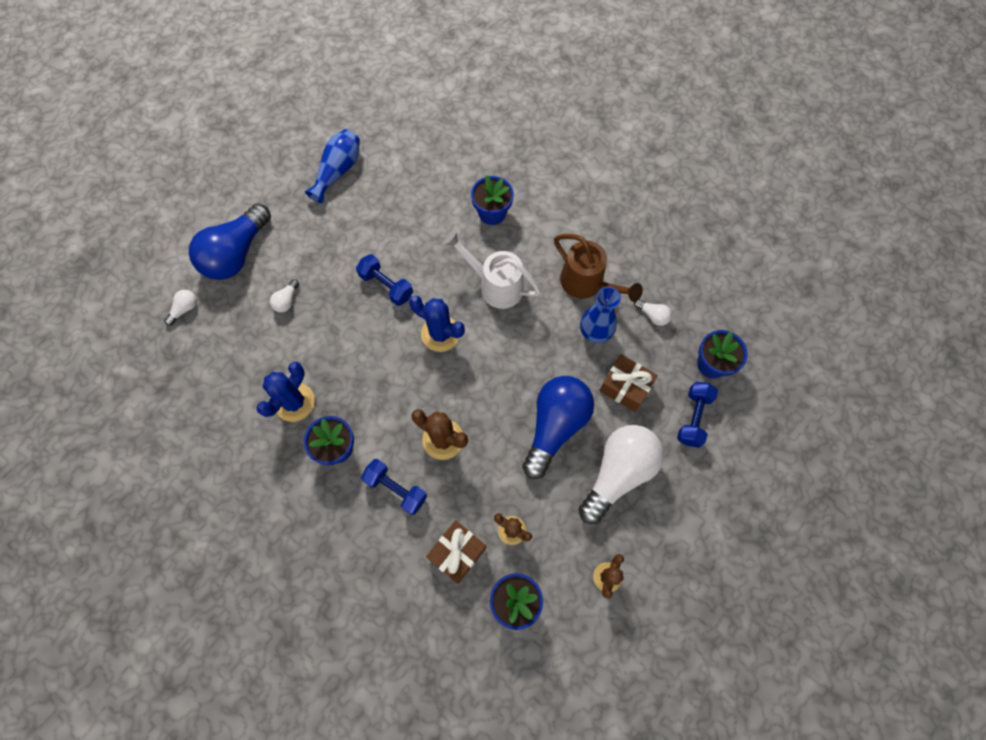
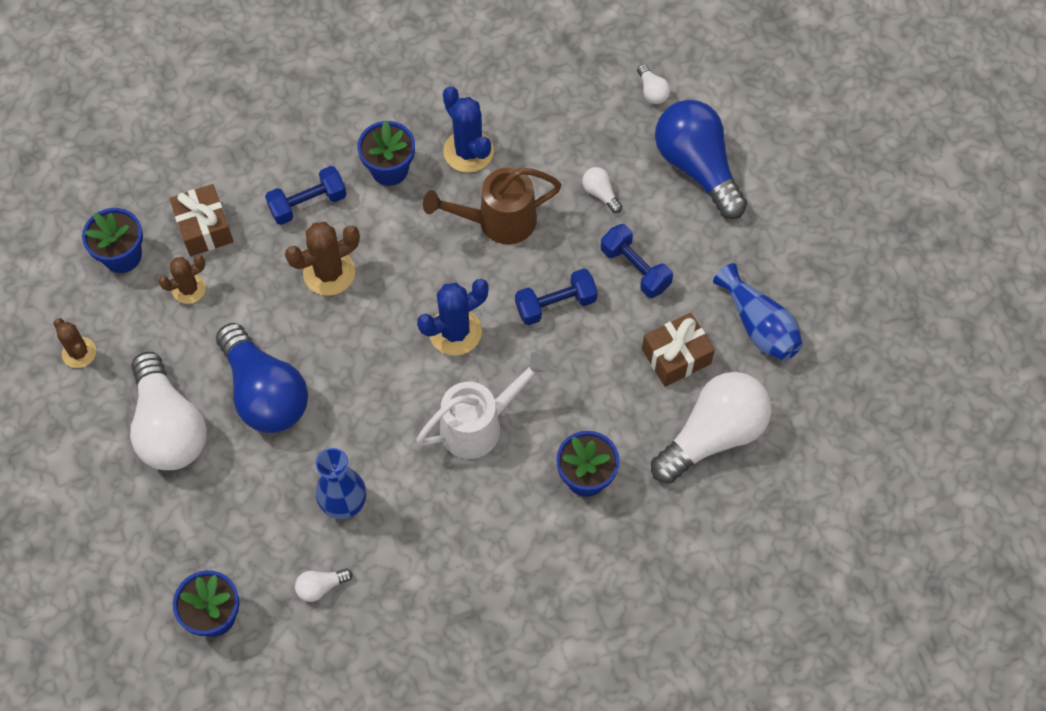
camera: 120 degrees right, 5 degrees down
(425, 163) = (713, 435): none -> white light bulb
(587, 284) = (413, 534): brown watering can -> brown watering can (498, 221)
(625, 387) = (256, 496): brown gift -> brown gift (676, 356)
(693, 418) = (169, 549): blue dumbbell -> blue dumbbell (635, 269)

